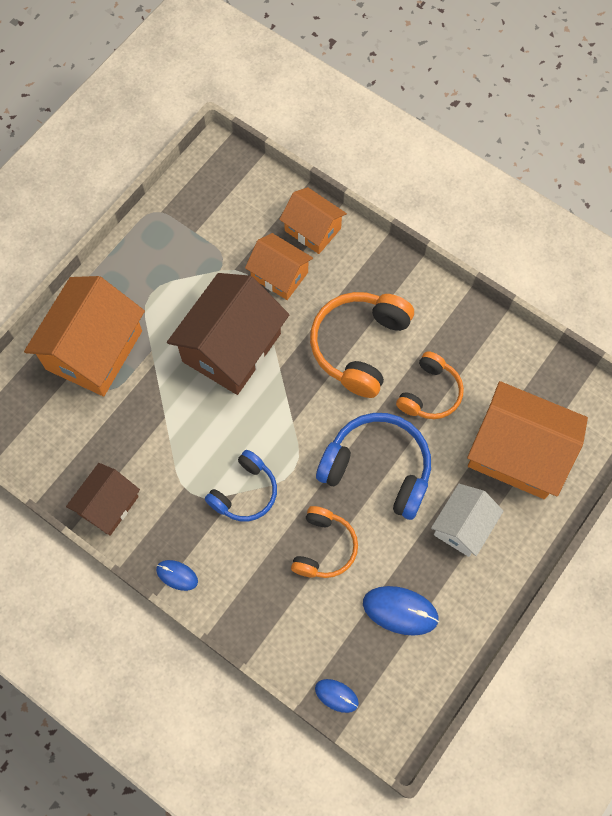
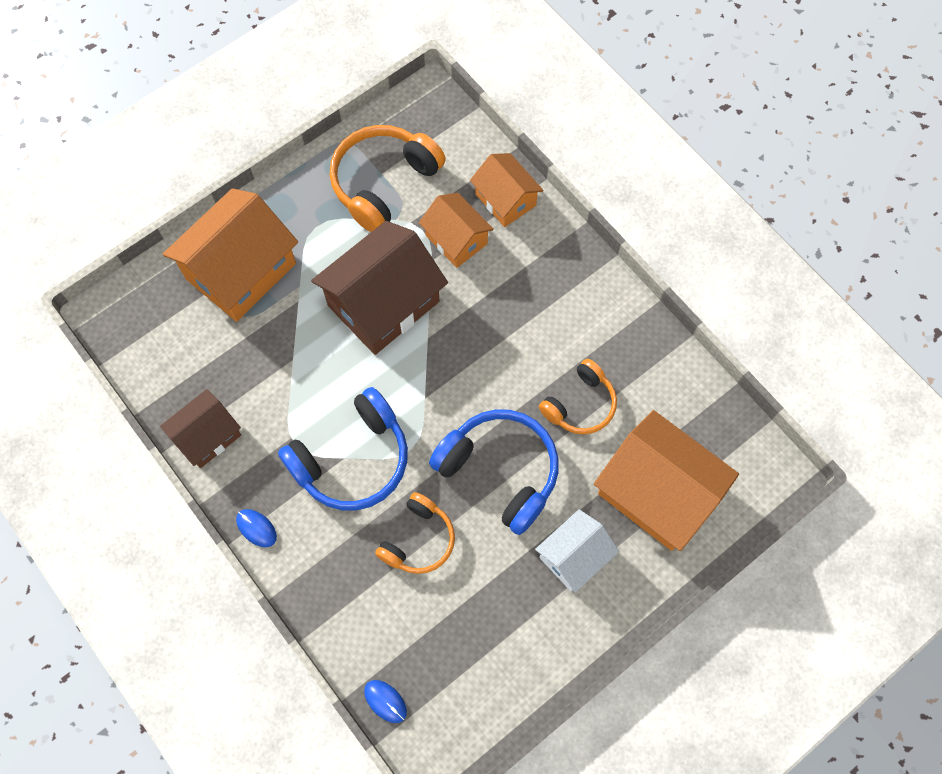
camera: 15 degrees right, 0 degrees up
(245, 492) = (352, 460): blue headphones -> blue headphones, size x1.60
(359, 346) = (518, 335): orange headphones -> orange headphones (383, 182)
(400, 610) = (480, 629): blue mouse -> none

